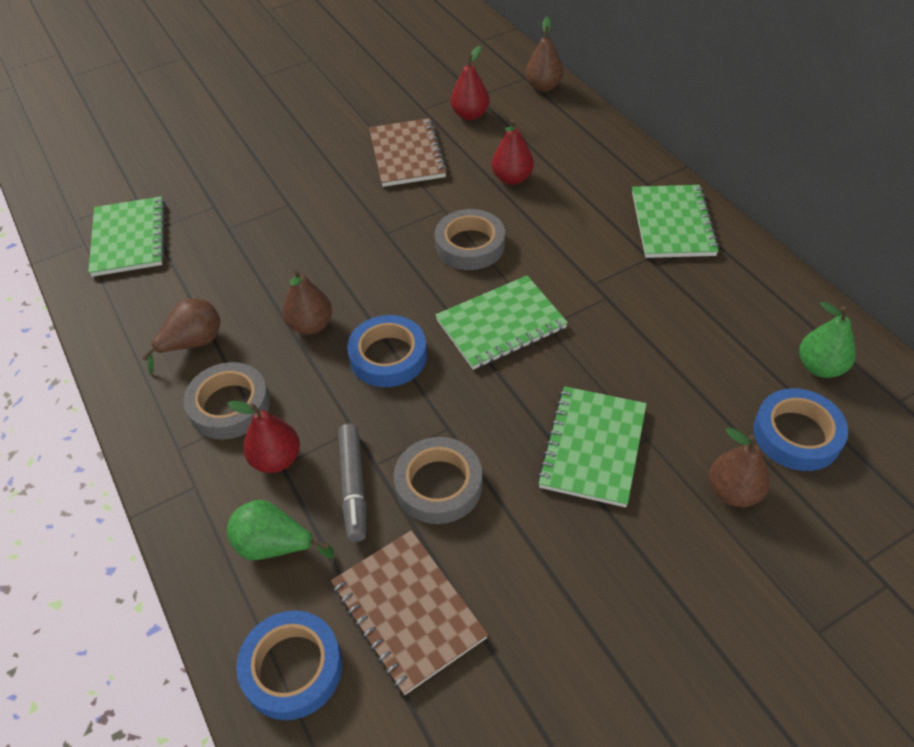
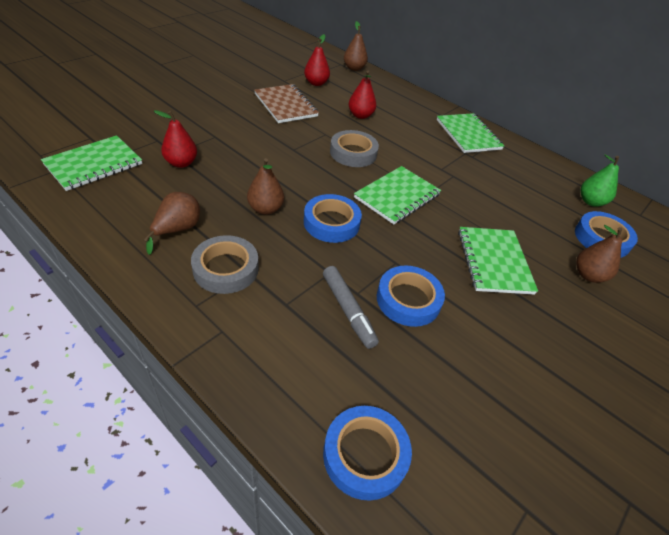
camera: 25 degrees left, 5 degrees down
(129, 238) = (94, 164): green notebook -> green notebook turned 75 degrees clockwise
(275, 546) = (307, 363): green pear -> none
(276, 459) = (280, 301): red pear -> red pear (181, 163)
(408, 611) = (431, 390): brown notebook -> none
(438, 485) = (408, 300): grey tape -> blue tape

